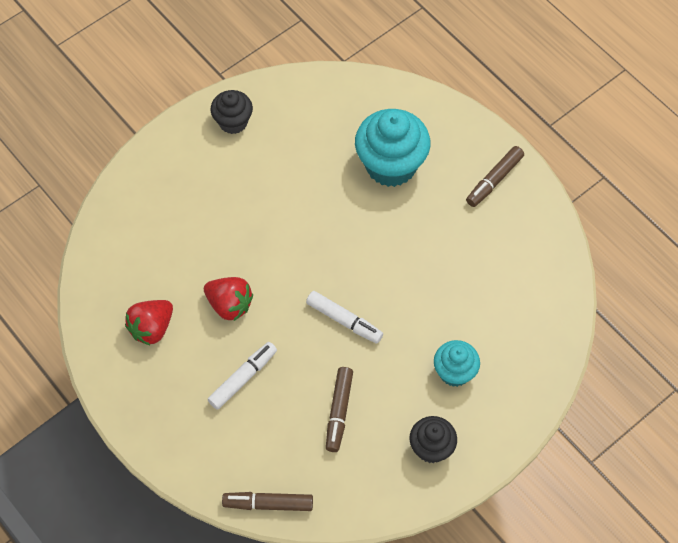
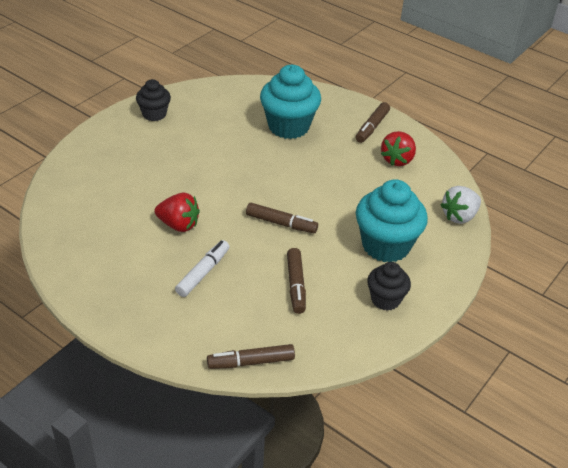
camera: 15 degrees left, 20 degrees down
(152, 328) = (112, 248): red strawberry -> red strawberry (397, 160)
(344, 320) = (281, 223): white marker -> brown marker
(454, 372) = (386, 245): turquoise cupcake -> turquoise cupcake, size x1.74
(555, 342) = (459, 216): none -> white strawberry

